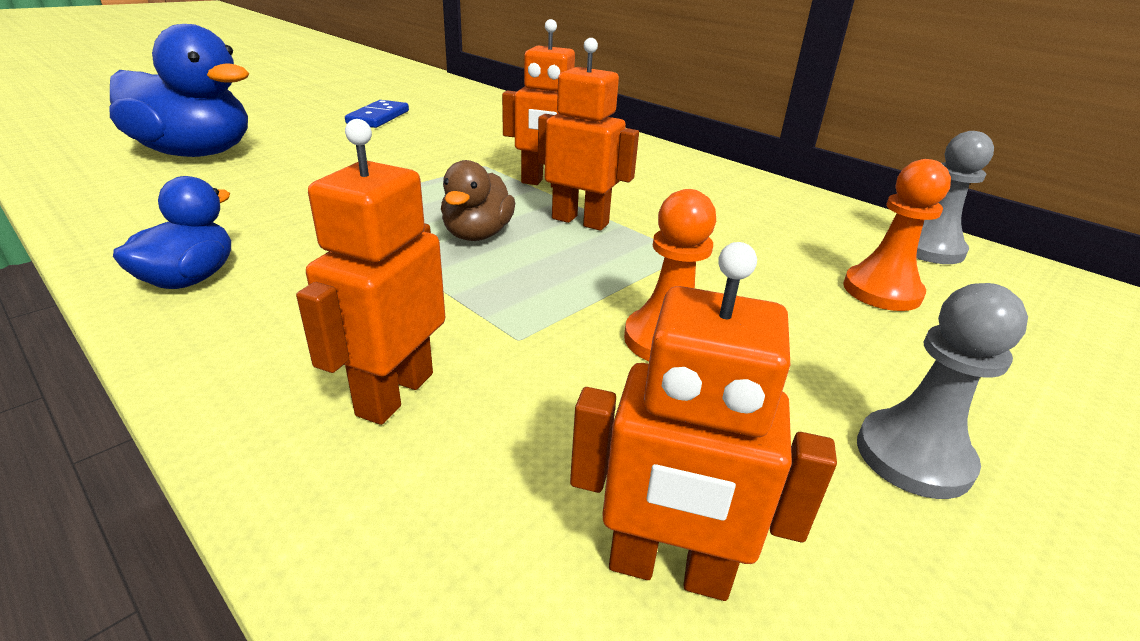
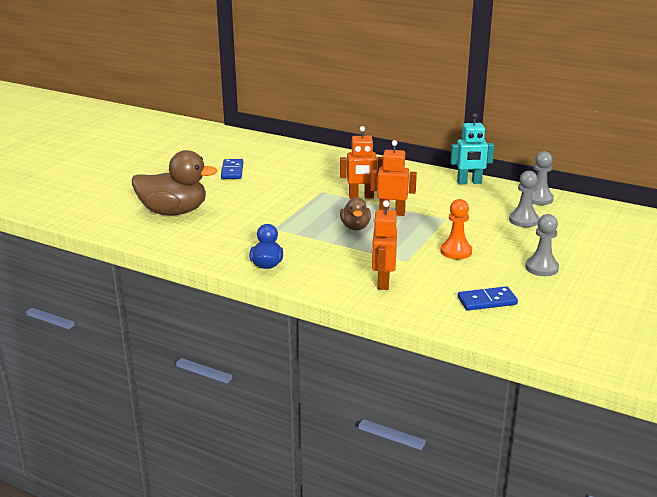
camera: 15 degrees left, 5 degrees down
(196, 153) = (174, 212): blue duck -> brown duck
(669, 570) = (487, 301): orange robot -> blue domino
(779, 194) = (469, 182): none -> turquoise robot
(881, 291) = (523, 220): orange pawn -> grey pawn

